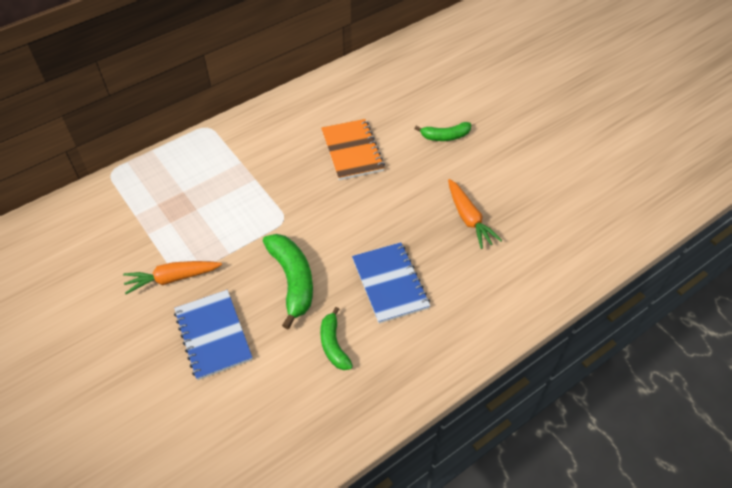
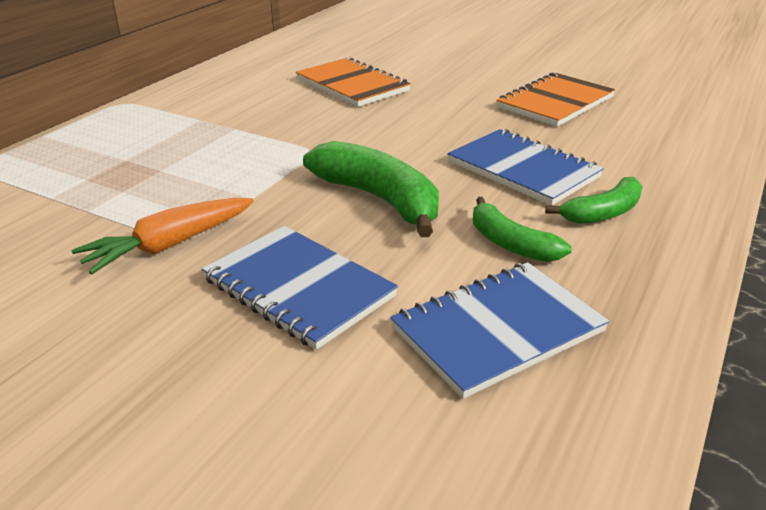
camera: 25 degrees left, 20 degrees down
(282, 402) = (498, 330): none -> blue notebook
(445, 136) = (455, 58): green banana -> green banana (603, 213)
(469, 218) = (555, 102): orange carrot -> orange notebook

